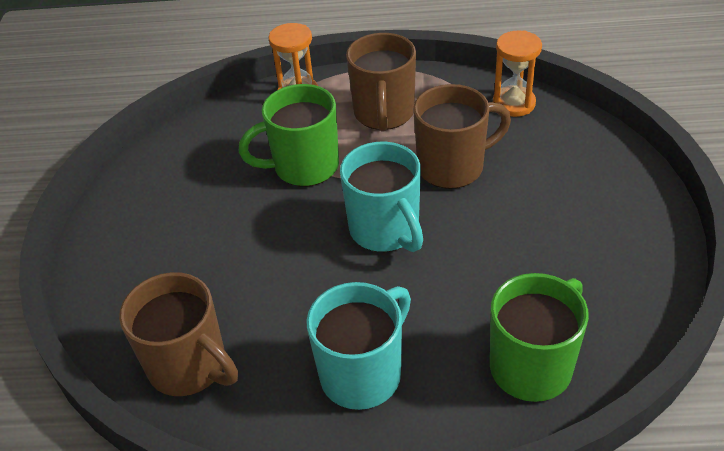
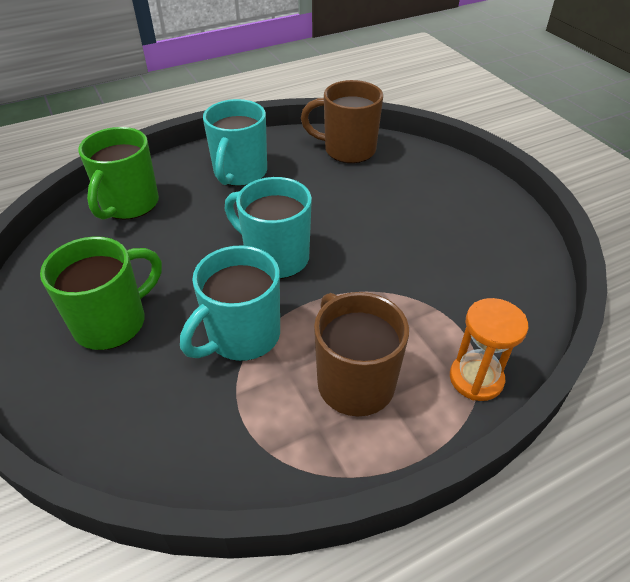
camera: 150 degrees right, 0 degrees up
(304, 167) = (389, 290): green mug -> green mug (112, 322)
(453, 167) = (242, 336): brown mug -> turquoise mug
(513, 103) = (199, 456): orange hourglass -> none

